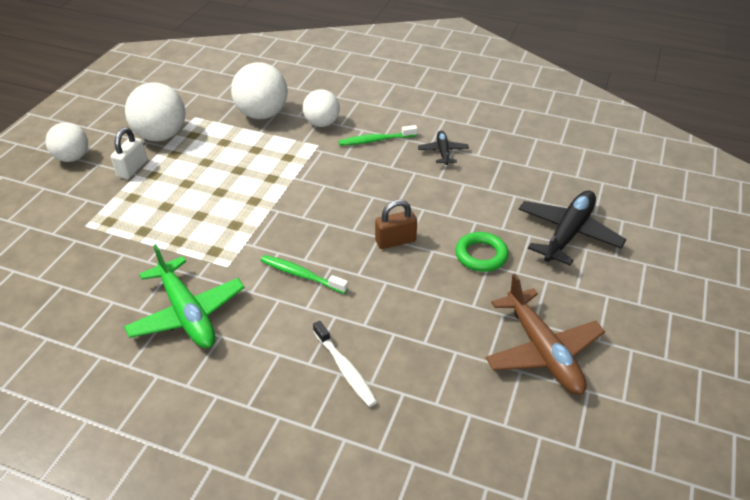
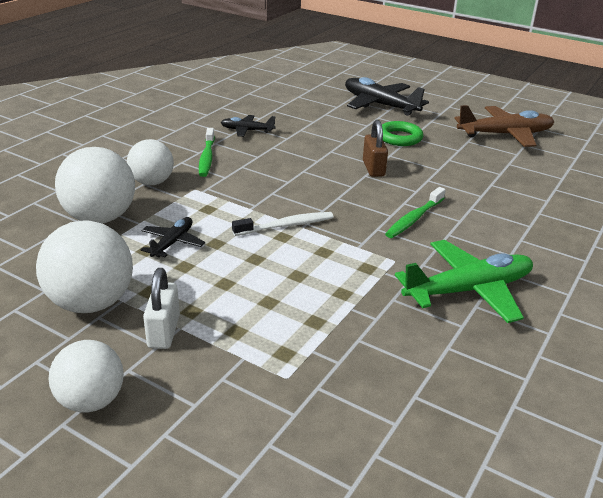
camera: 80 degrees left, 10 degrees down
(132, 169) = (163, 331): white padlock -> white padlock turned 60 degrees clockwise
(235, 151) = (172, 243): none -> black plane
(345, 369) = (534, 209): white toothbrush -> white toothbrush (286, 226)

